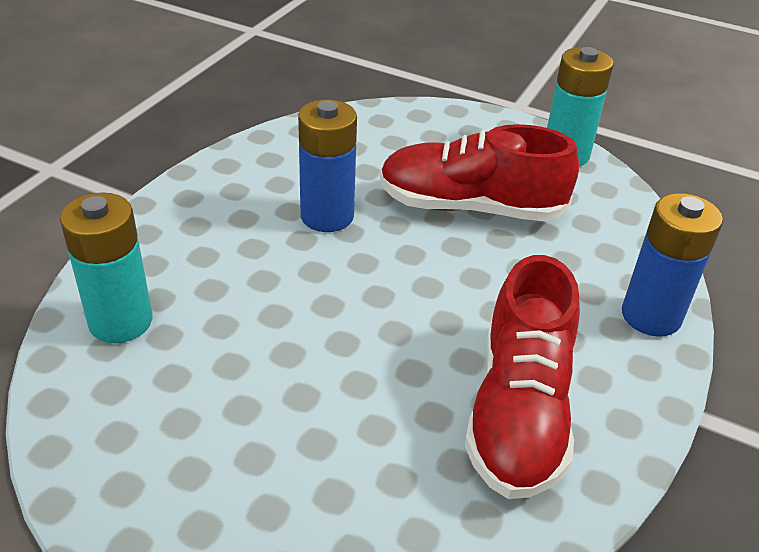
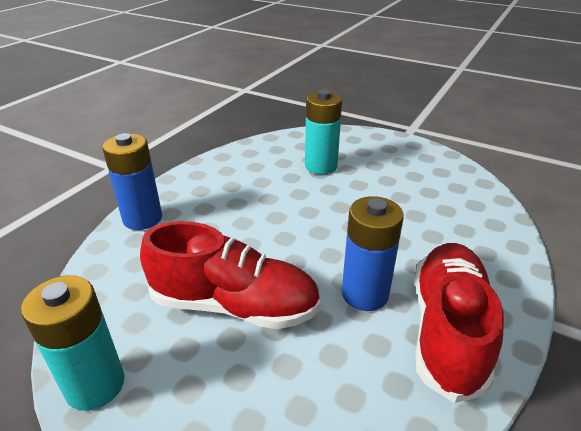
camera: 175 degrees left, 5 degrees down
(120, 321) = (477, 216): turquoise battery -> turquoise battery (321, 166)
(519, 411) = (248, 177): red shoe -> red shoe (447, 329)

